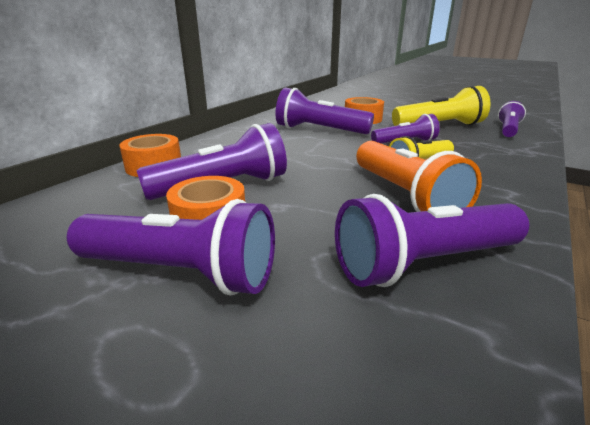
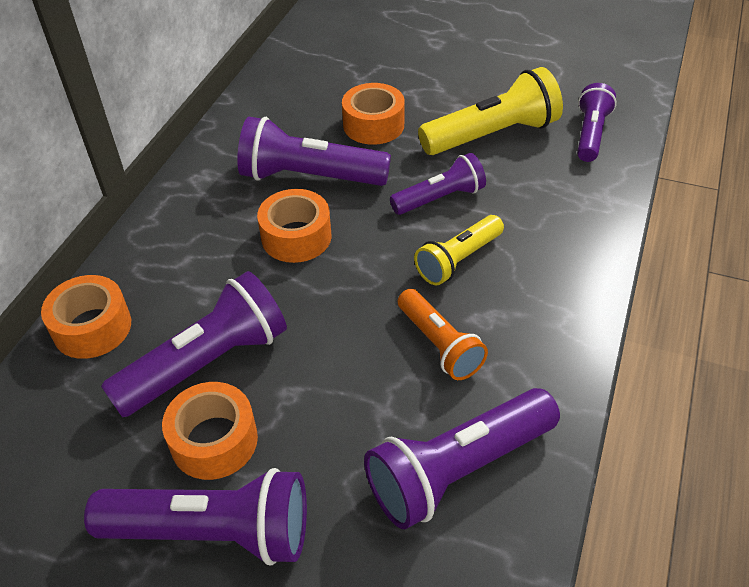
camera: 10 degrees left, 20 degrees up
(305, 147) = (296, 237): none -> orange tape
(405, 196) = (439, 345): orange flashlight -> orange flashlight, size x0.63

